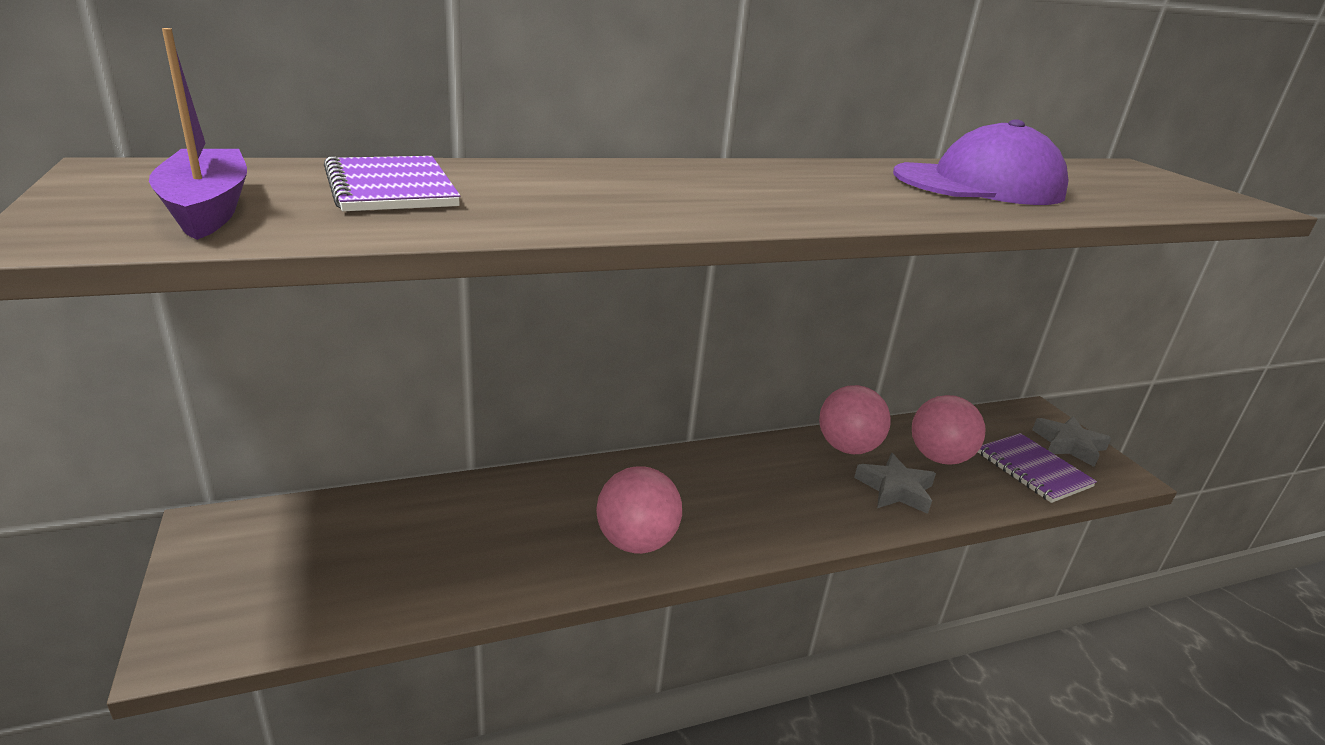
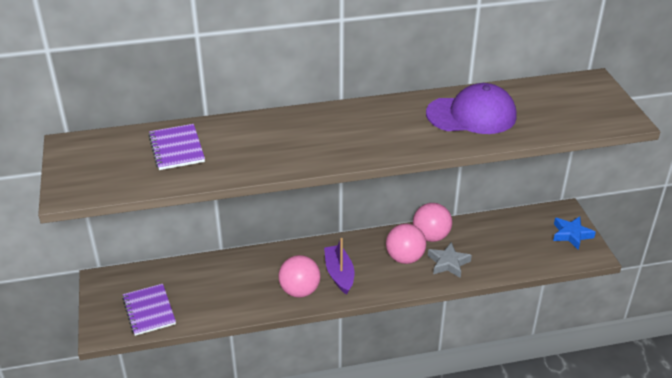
camera: 10 degrees right, 10 degrees up
(208, 209) = (109, 171): purple boat -> purple boat (339, 274)
(939, 458) = (483, 243): pink ball -> pink ball (405, 258)
(1033, 469) = (538, 251): purple notebook -> purple notebook (149, 311)
(1069, 445) = (571, 235): grey star -> blue star

